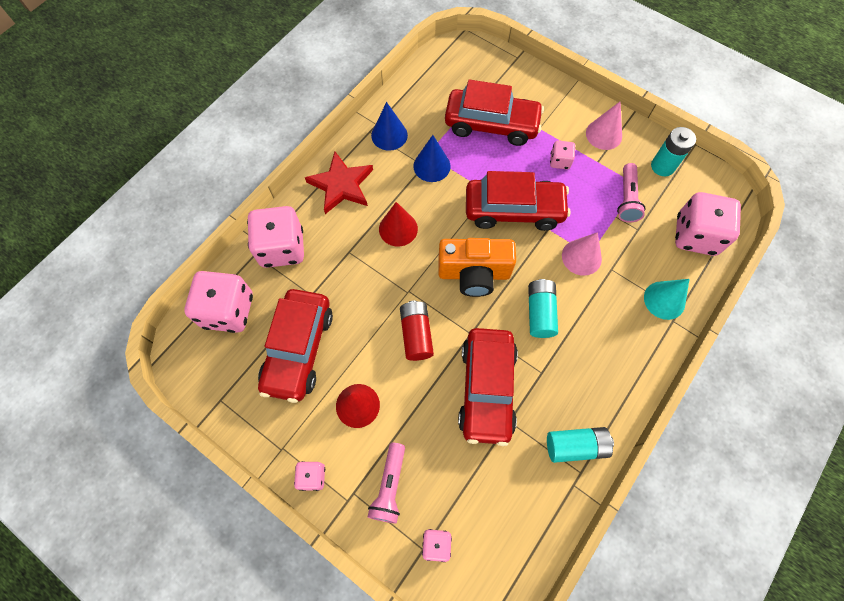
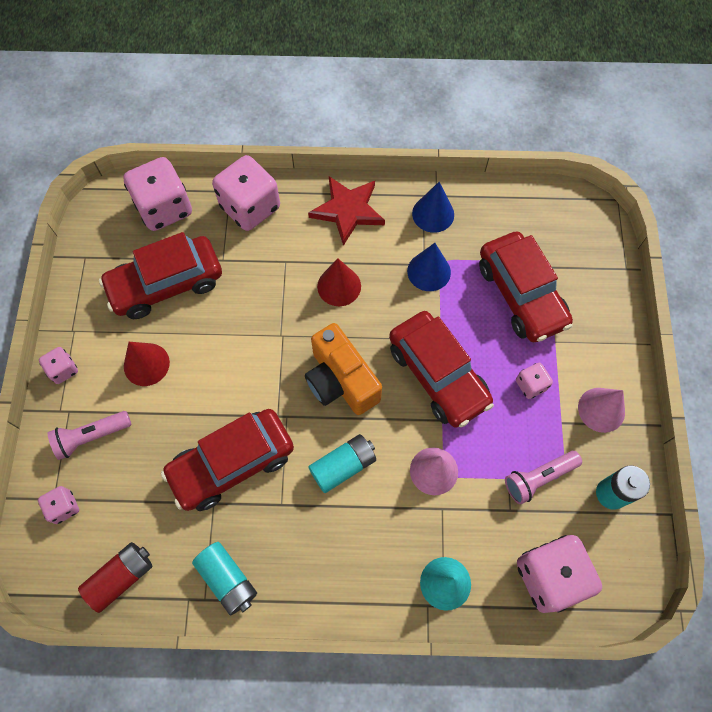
camera: 55 degrees right, 0 degrees up
(416, 334) = (244, 369): red battery -> red battery (121, 577)

